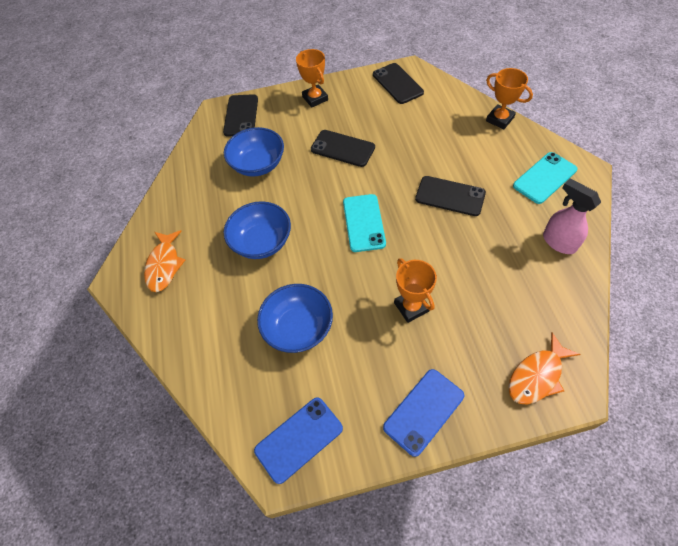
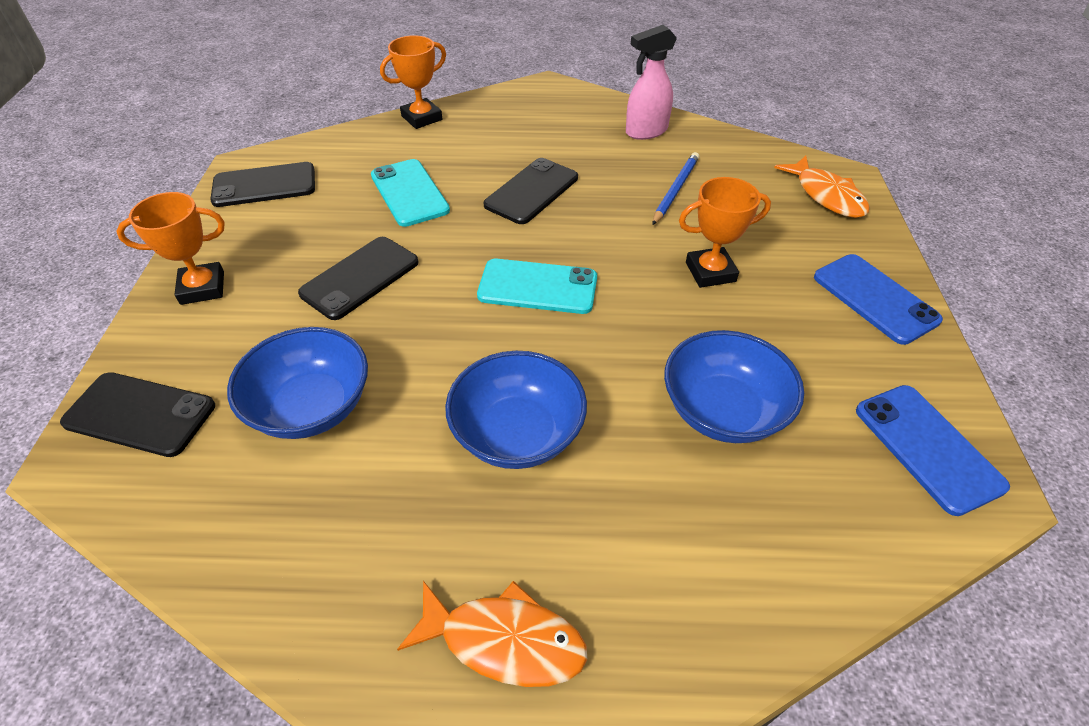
camera: 80 degrees left, 10 degrees down
(492, 273) = (675, 190): none -> blue pencil
(544, 178) = (544, 114): turquoise phone -> turquoise phone (409, 193)

